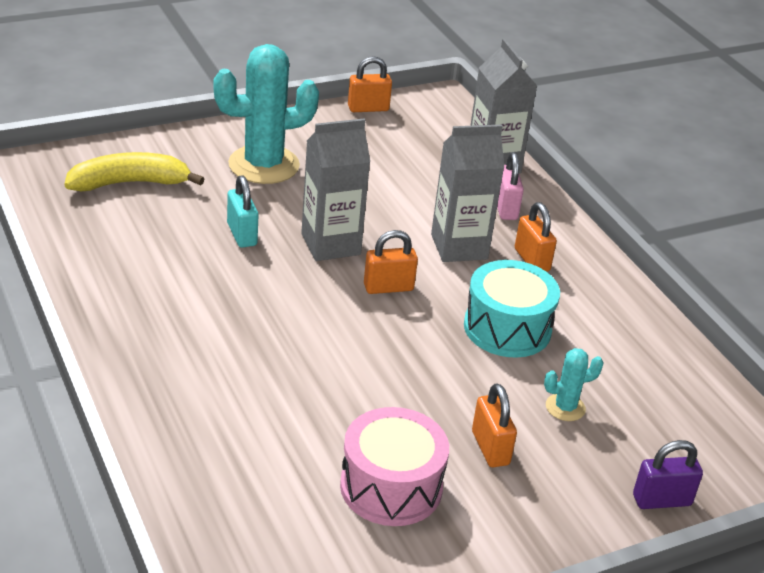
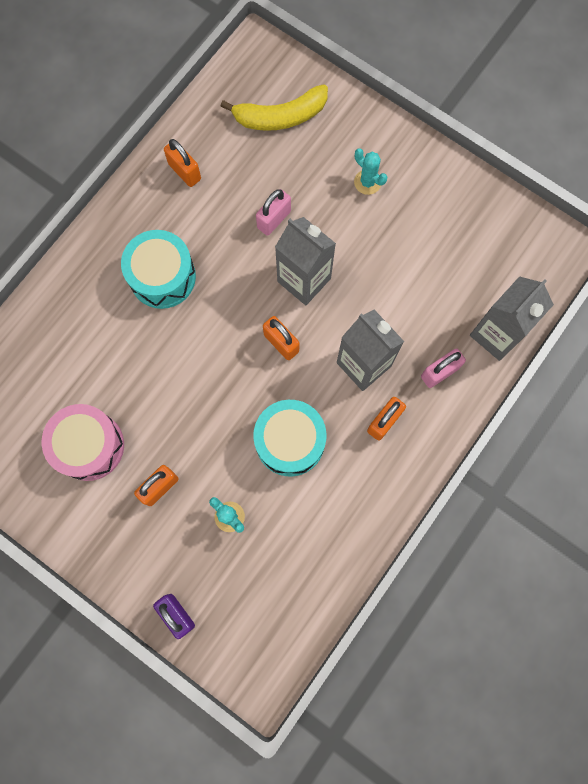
camera: 65 degrees right, 40 degrees up
(130, 183) = (280, 117): yellow banana -> yellow banana turned 120 degrees clockwise
(227, 337) = (162, 277): none -> turquoise drum
(242, 234) = (274, 219): turquoise padlock -> pink padlock
(264, 165) = (367, 182): turquoise cactus -> turquoise cactus, size x0.46
(368, 108) = (505, 205): orange padlock -> orange padlock (184, 171)

